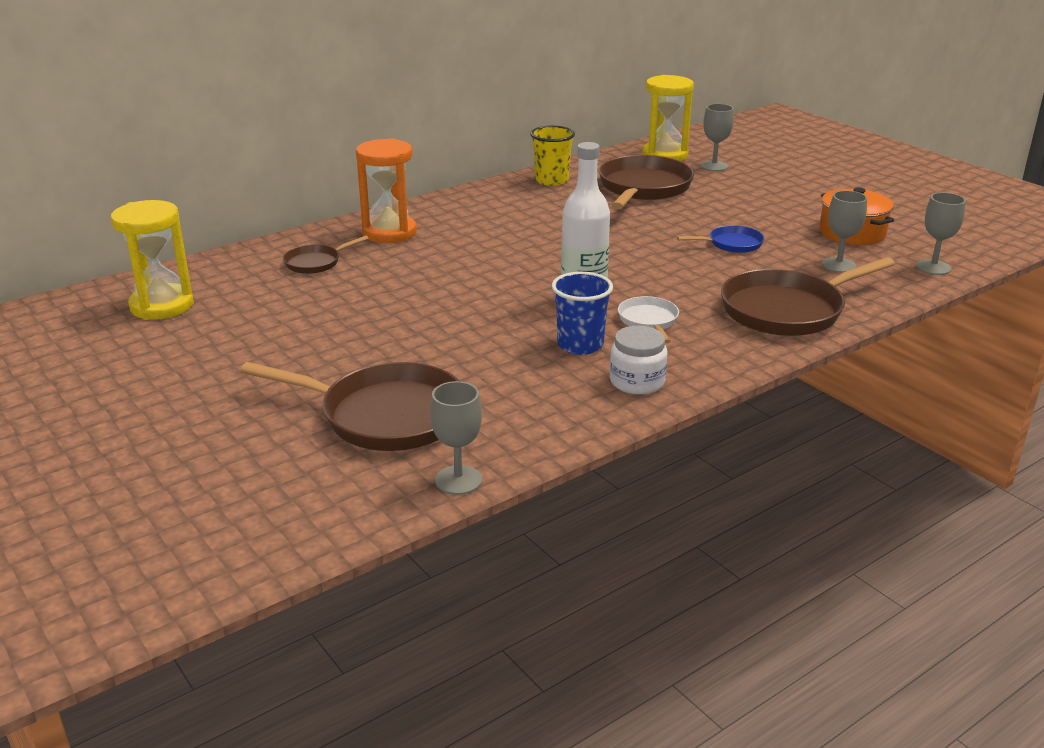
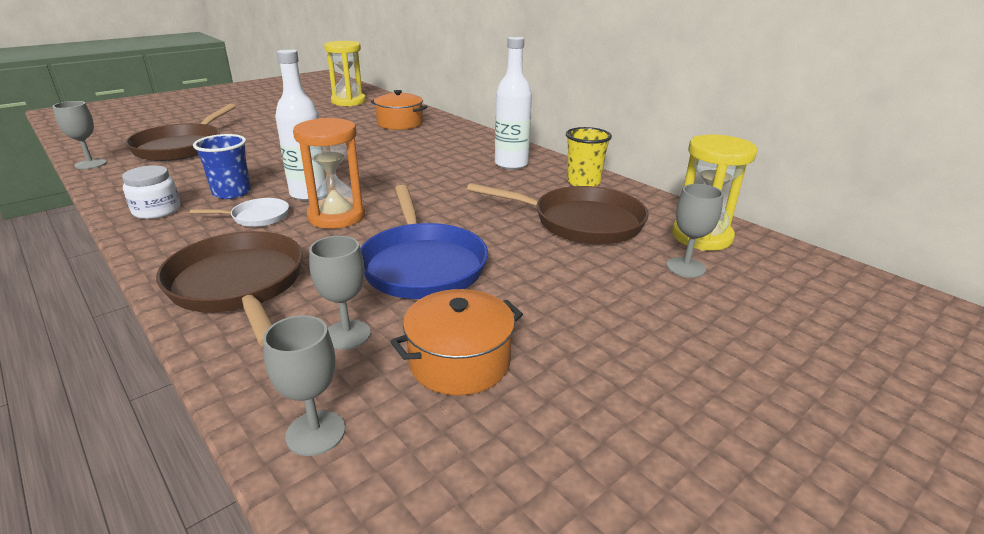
camera: 85 degrees right, 0 degrees up
(316, 263) = (400, 123): brown pan -> orange pot
(389, 232) = (450, 136): orange hourglass -> orange hourglass (337, 216)
(498, 205) = (511, 164): none -> white bottle
(731, 244) = (422, 264): blue pan -> blue pan, size x2.00

